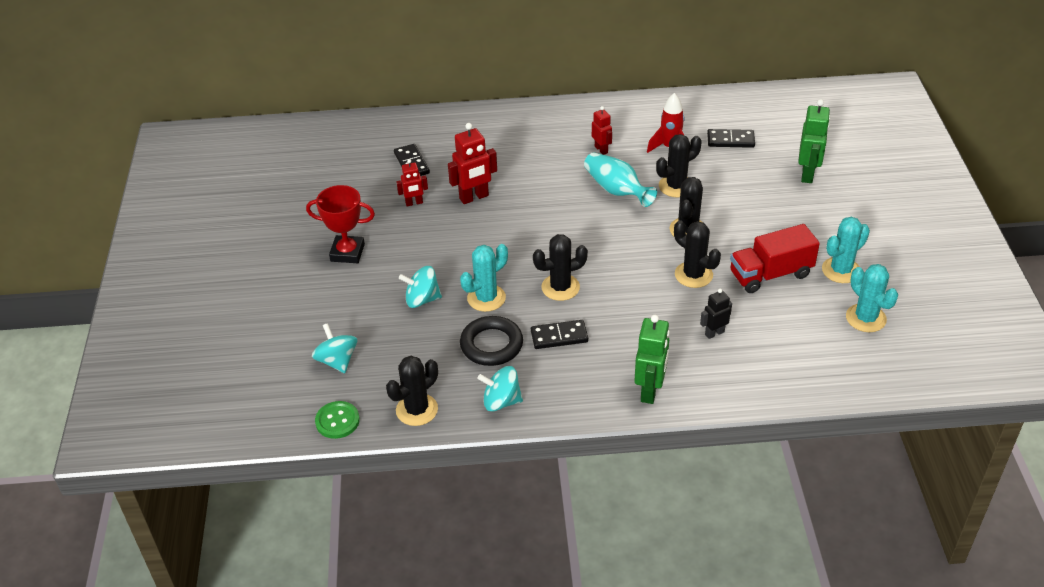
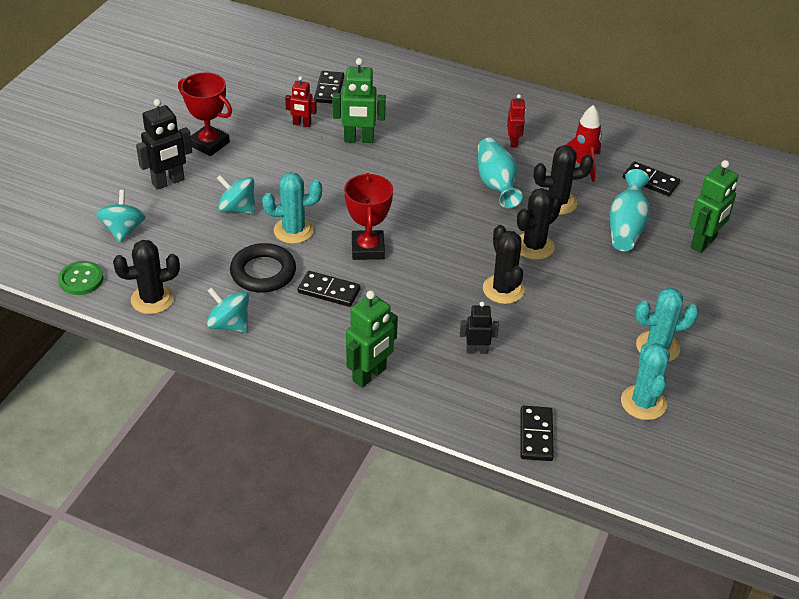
camera: 25 degrees right, 0 degrees up
(340, 301) = (168, 182): none -> black robot
(474, 197) = (358, 139): red robot -> green robot
(560, 287) = (367, 249): black cactus -> red trophy
(742, 185) = (626, 226): none -> turquoise vase
(770, 274) = (581, 320): red truck -> none
(812, 379) = (536, 435): none -> black domino

